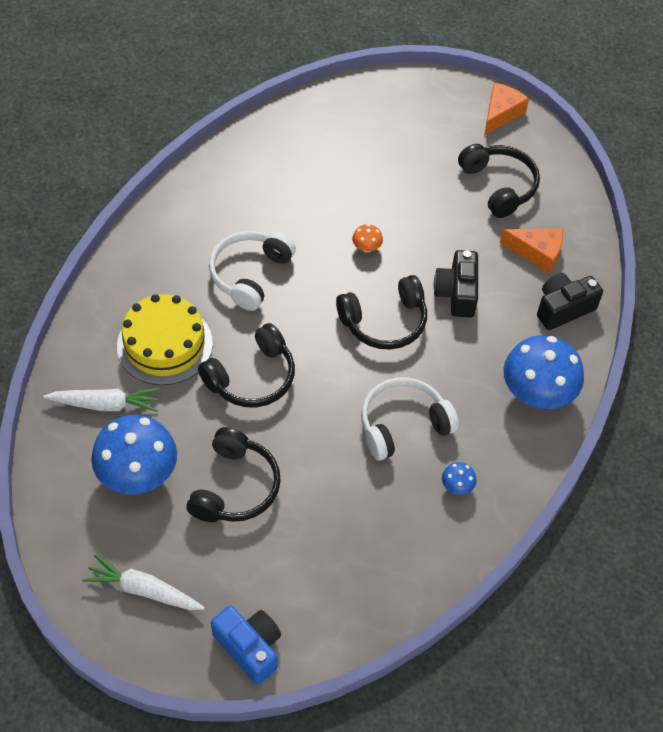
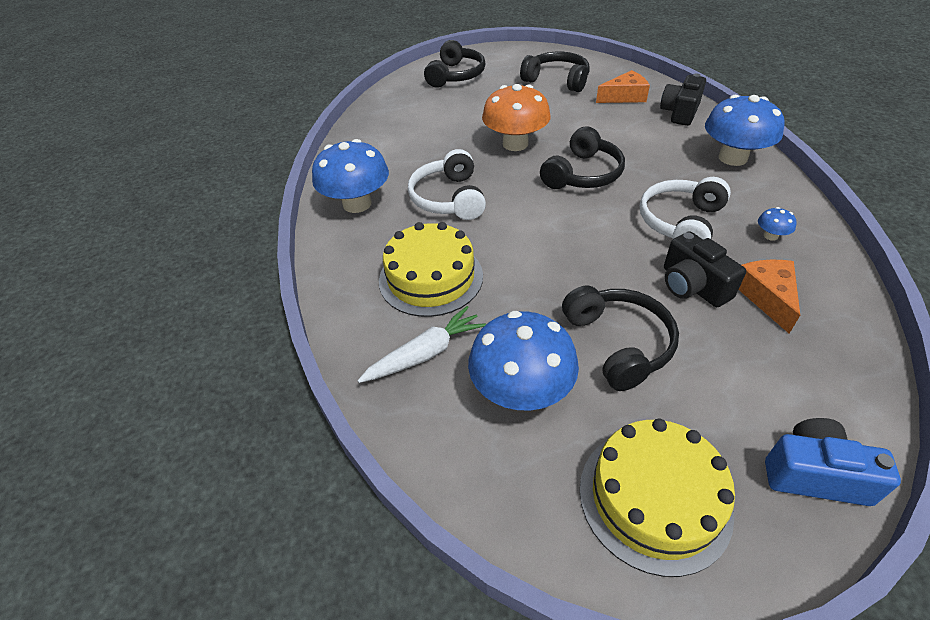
camera: 30 degrees left, 10 degrees down
(144, 590) = (654, 498): white carrot -> yellow cake
(175, 232) = (357, 204): none -> blue mushroom
(252, 377) = (531, 258): black headphones -> black headphones (455, 75)
(366, 247) = (515, 144): orange mushroom -> orange mushroom, size x2.40
(456, 293) = (607, 137): black camera -> black camera (692, 286)
(501, 113) = (512, 53): orange cheese -> orange cheese (766, 296)

